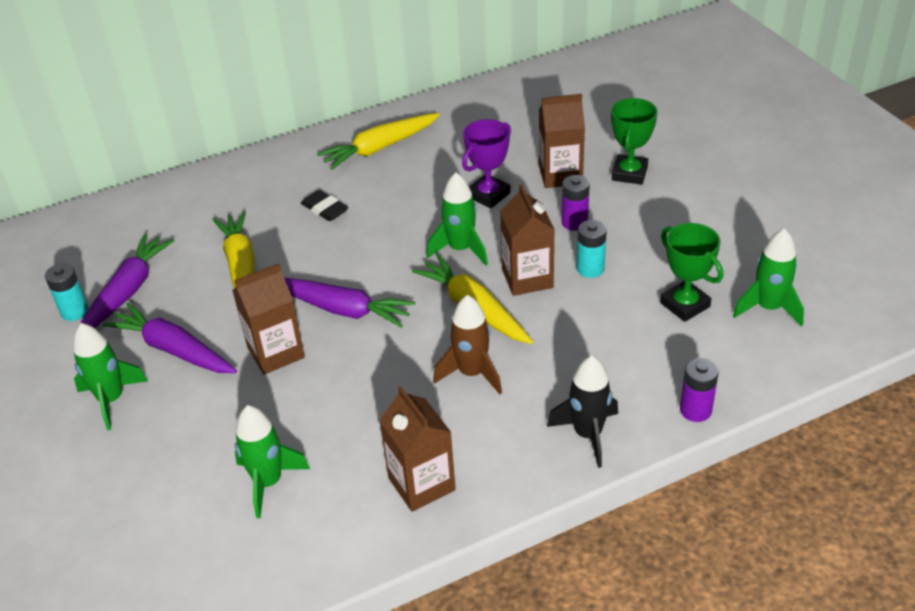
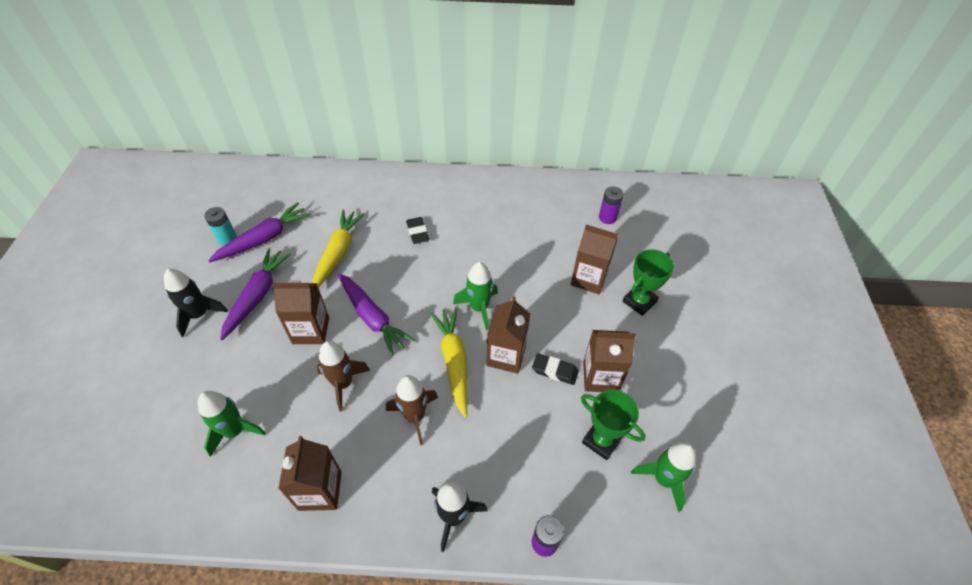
camera: 25 degrees right, 10 degrees up
(111, 400) = (199, 315): green rocket -> black rocket
(173, 349) = (257, 296): purple carrot -> purple carrot turned 45 degrees clockwise
(362, 382) = (343, 384): none -> brown rocket
(379, 148) = (484, 200): yellow carrot -> none
(488, 195) = (528, 272): purple trophy -> none
(574, 222) = (571, 325): purple battery -> purple battery (607, 217)
(590, 269) = (555, 371): turquoise battery -> black eraser
(641, 253) = (600, 377): none -> brown carton
(685, 305) = (601, 440): green trophy -> green trophy turned 45 degrees counterclockwise

